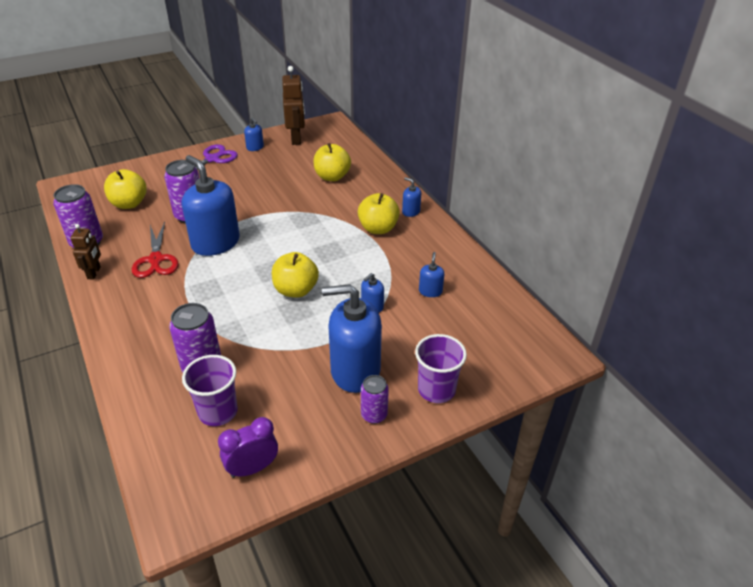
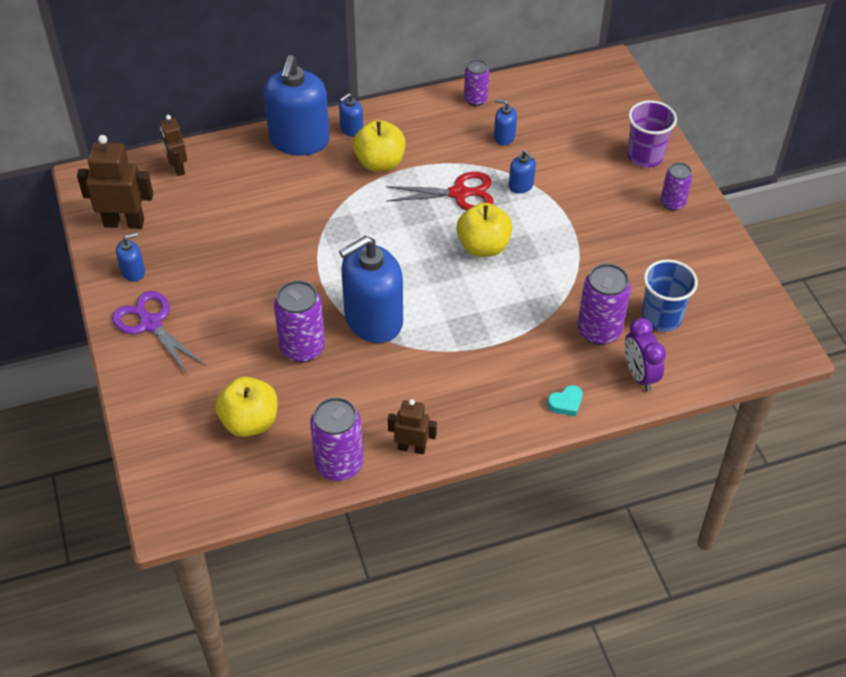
camera: 80 degrees left, 10 degrees up
(123, 351) = (566, 403): none -> turquoise heart
(156, 260) = (396, 382): red scissors -> red scissors (459, 193)
(218, 411) = (661, 317): purple cup -> blue cup
(252, 468) = (730, 293): purple clock -> purple clock (639, 375)
(332, 177) = (247, 193): yellow apple -> none
(349, 149) = (178, 168): none -> brown robot
(355, 370) = (615, 210): blue soap dispenser -> blue soap dispenser (299, 140)
(472, 270) = (475, 99): none -> purple can

